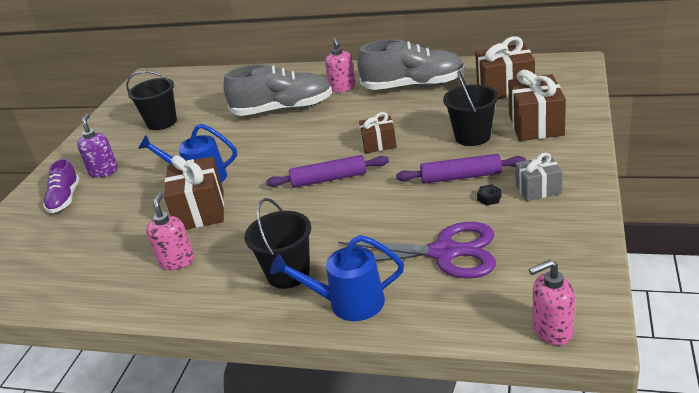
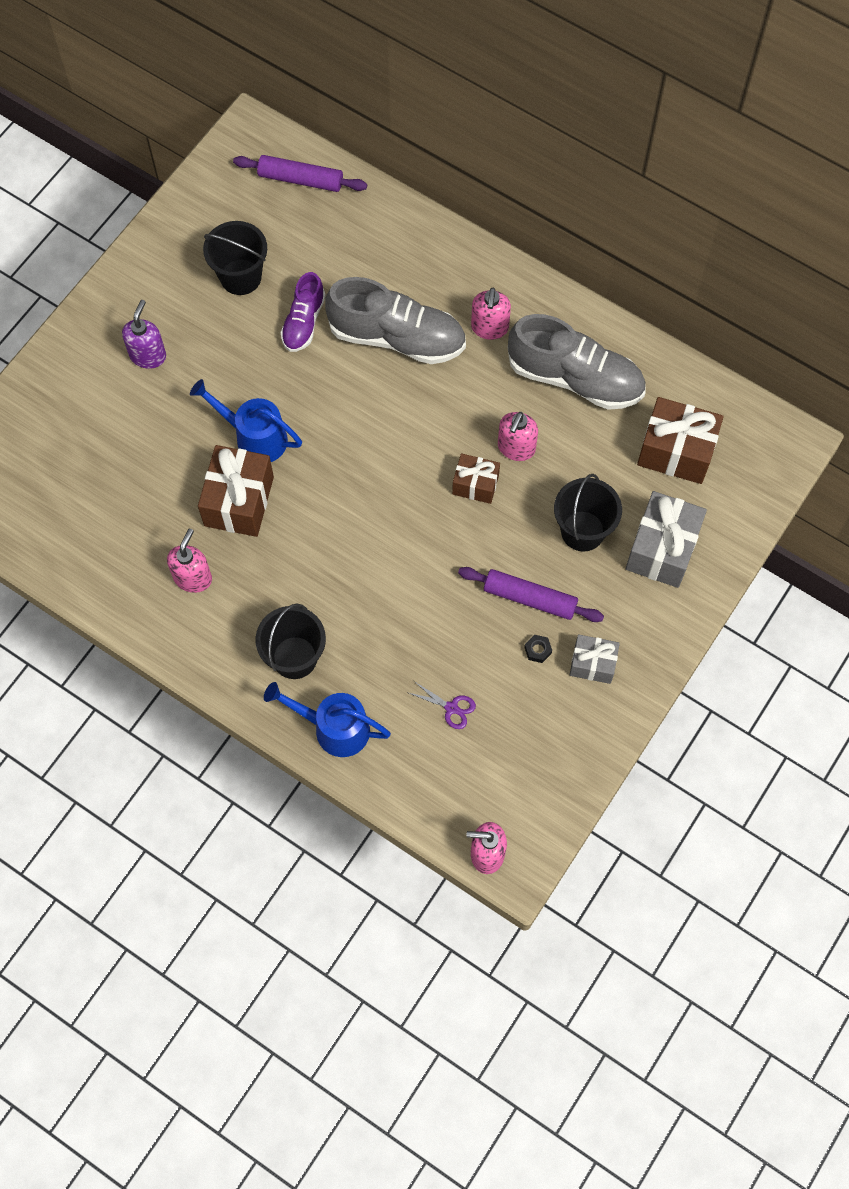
camera: 15 degrees right, 35 degrees up
(65, 199) = (94, 391): purple shoe -> purple shoe (303, 322)
(329, 179) = (393, 521): purple rolling pin -> purple rolling pin (300, 179)
(396, 121) = (516, 448): none -> pink soap dispenser
(445, 253) = (451, 708): purple scissors -> purple scissors, size x0.41
(536, 125) = (662, 549): brown gift -> grey gift

